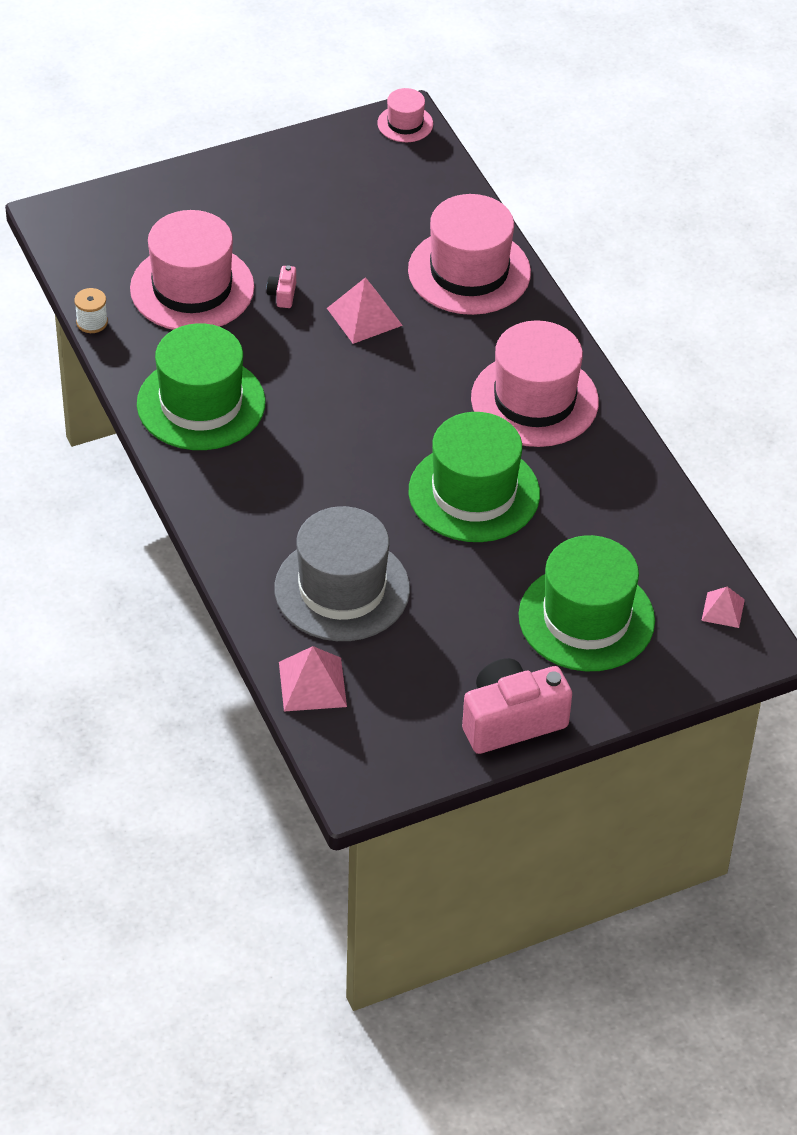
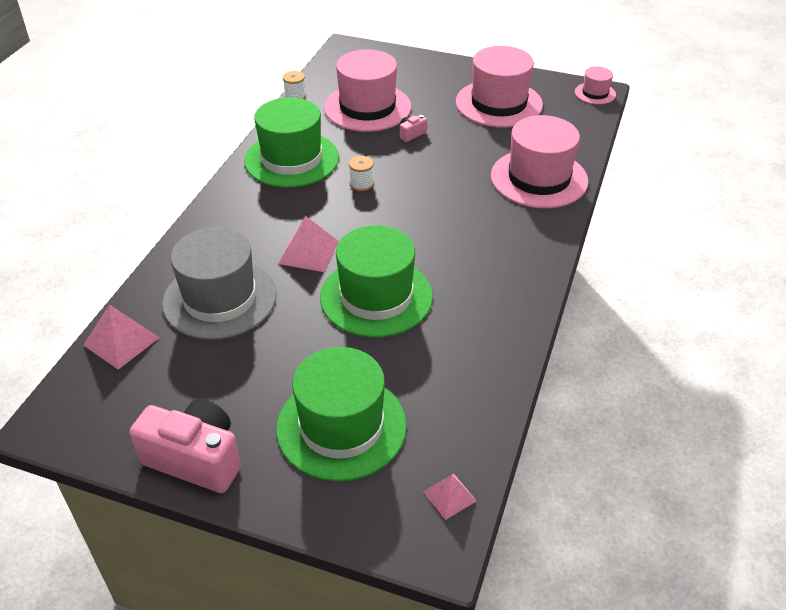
camera: 45 degrees right, 5 degrees down
(310, 386) = (361, 184): none -> white spool
(364, 316) = (442, 167): pink pyramid -> pink pyramid (309, 252)
(534, 400) = (489, 268): pink hat -> pink hat (499, 103)

